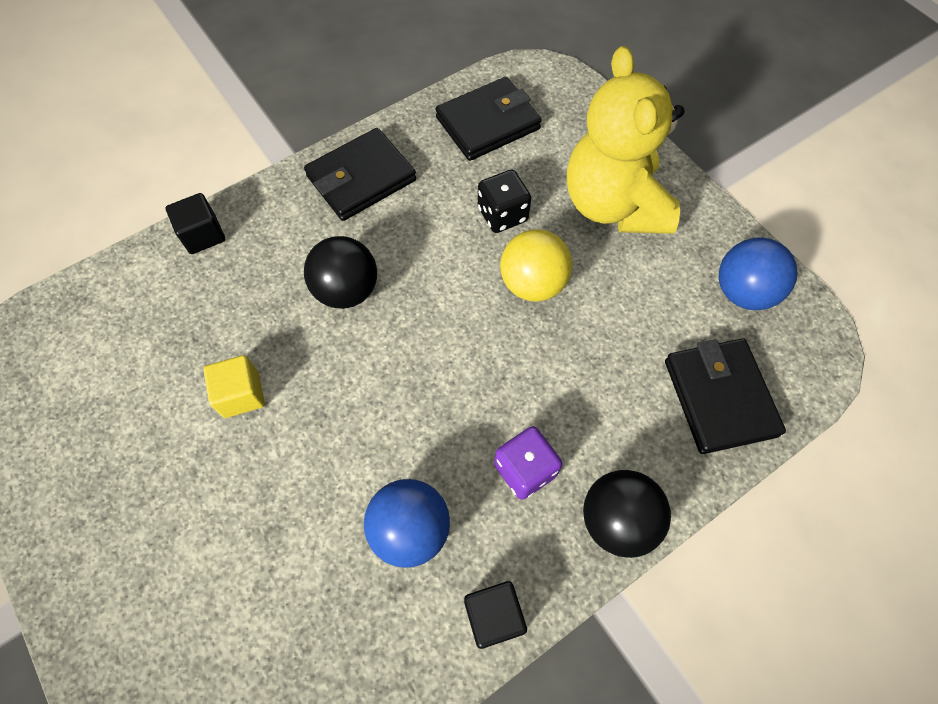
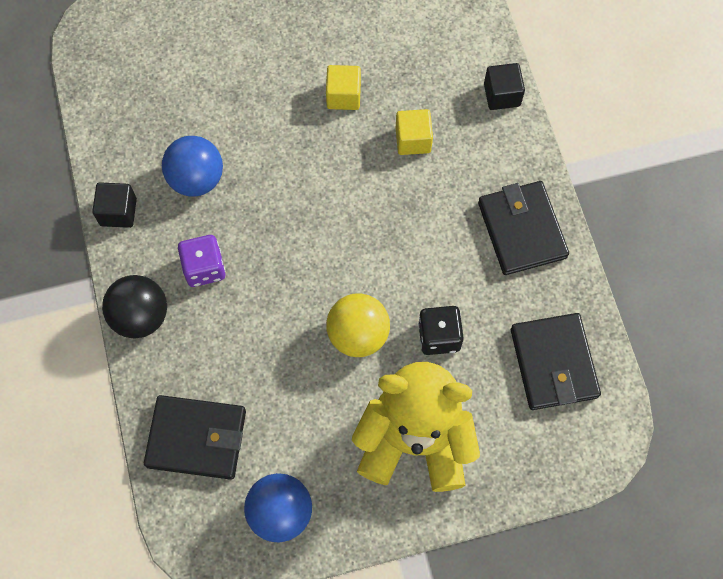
camera: 110 degrees right, 5 degrees up
(283, 302) = (413, 140): none -> yellow cube
(347, 290) = (407, 188): black ball -> none

